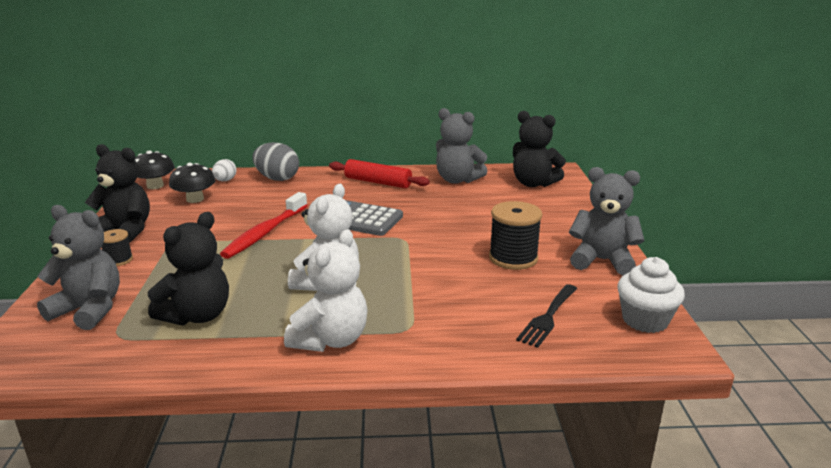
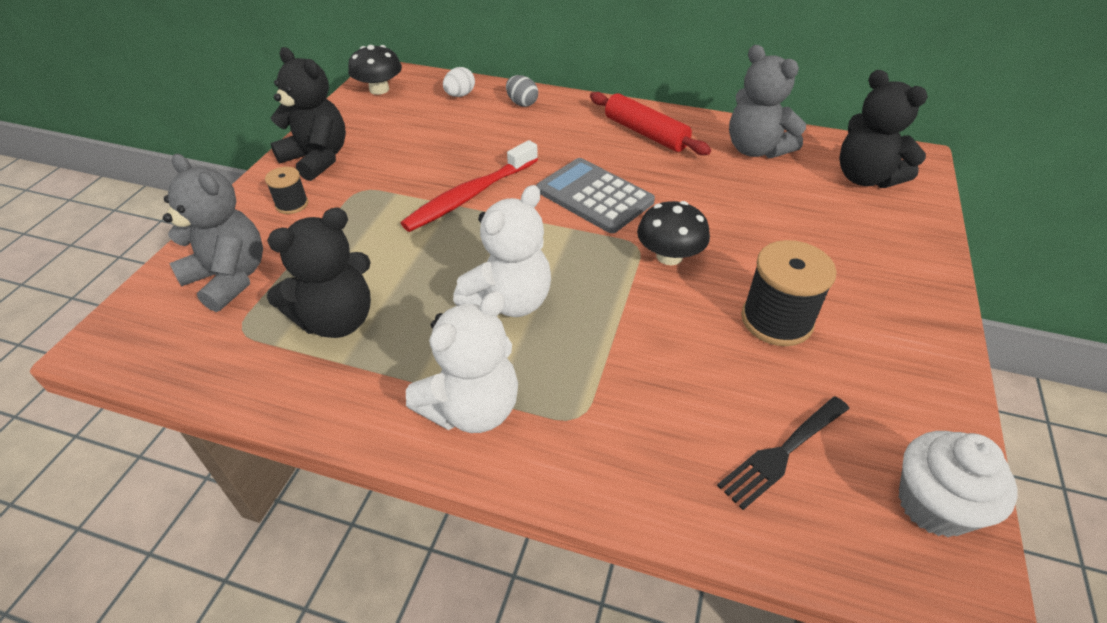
camera: 20 degrees right, 20 degrees up
(195, 199) = (413, 120): black mushroom -> black mushroom (669, 256)
(277, 179) = (522, 103): grey egg -> grey egg, size x0.58
(602, 261) = (912, 359): grey teddy bear -> none

